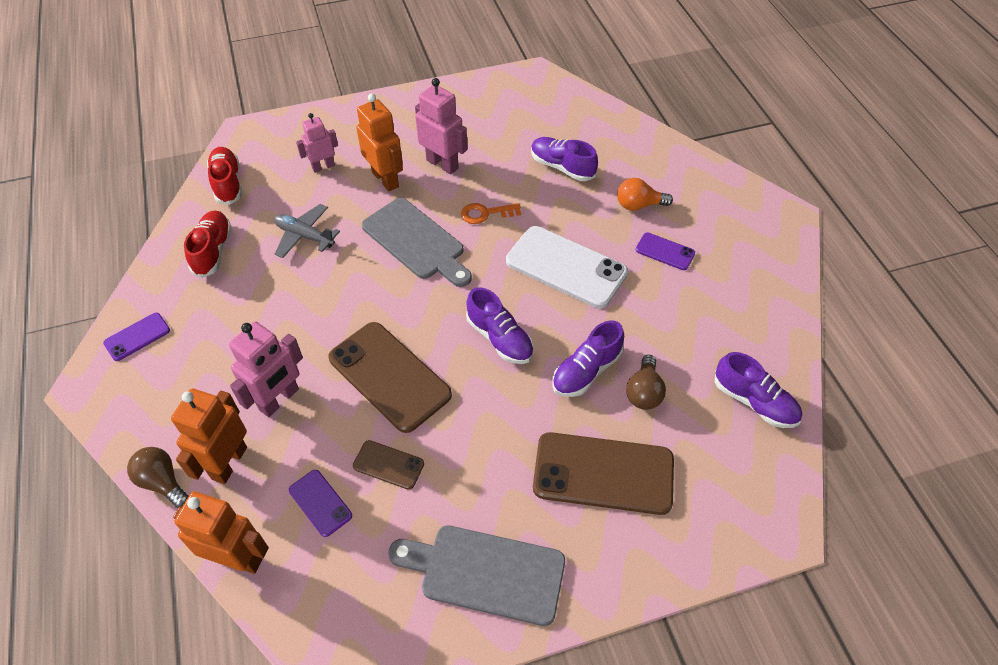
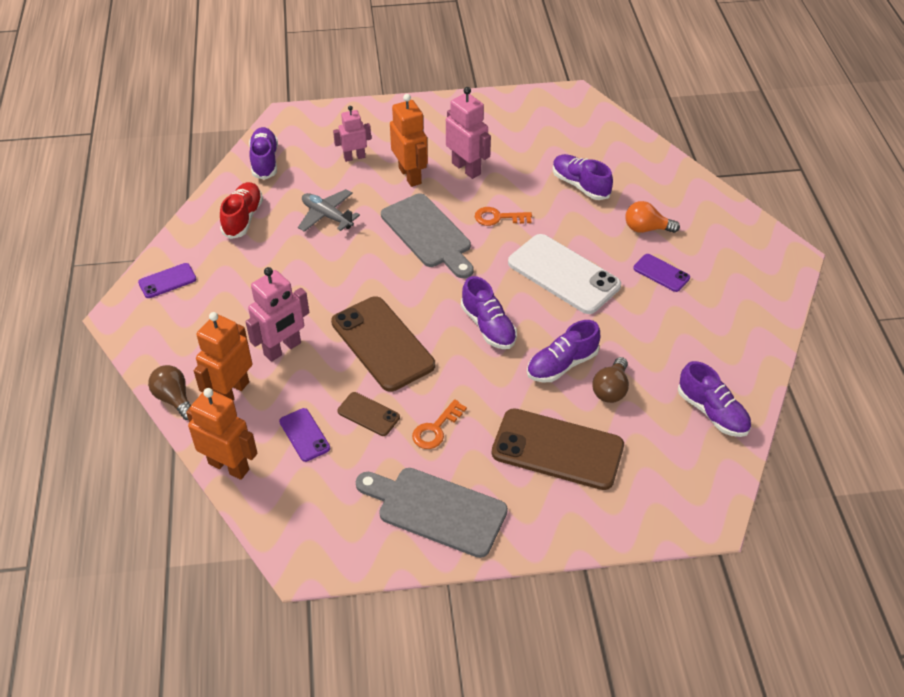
camera: 10 degrees right, 5 degrees down
(228, 183) = (265, 161): red shoe -> purple shoe
(466, 470) = (436, 429): none -> orange key

